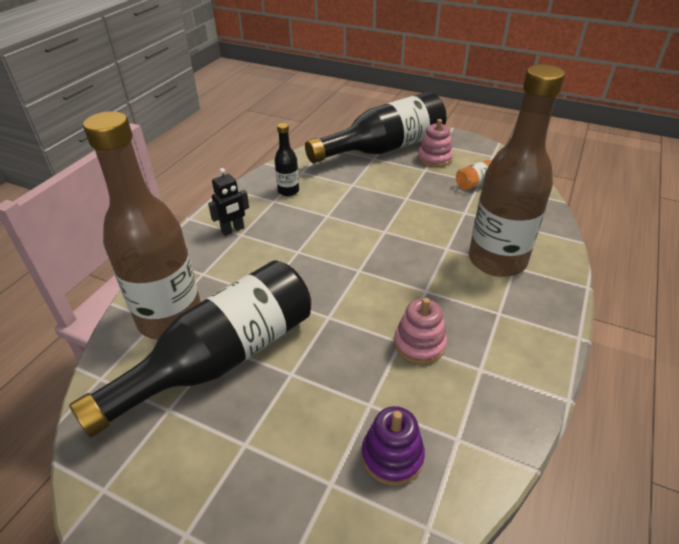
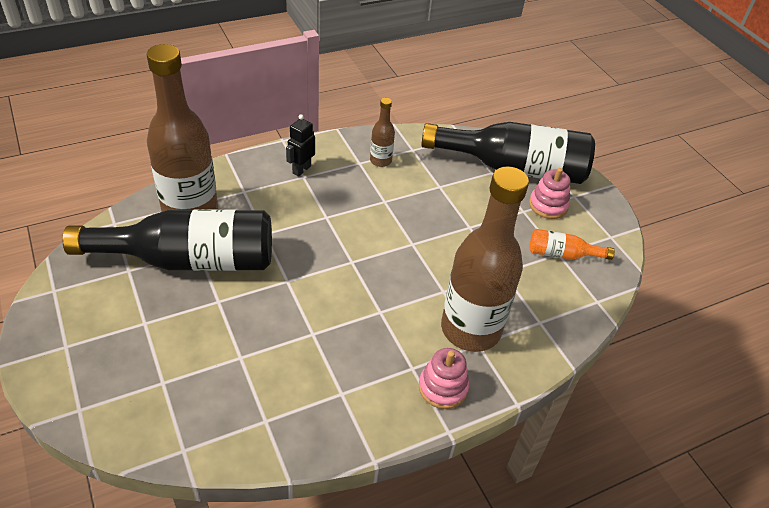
camera: 35 degrees right, 5 degrees up
(233, 230) = (301, 169): black robot -> black robot turned 120 degrees clockwise
(288, 191) = (380, 161): black bottle -> brown bottle
(392, 456) = (214, 397): purple stacking toy -> none
(419, 344) = (323, 345): pink stacking toy -> pink stacking toy (443, 387)

